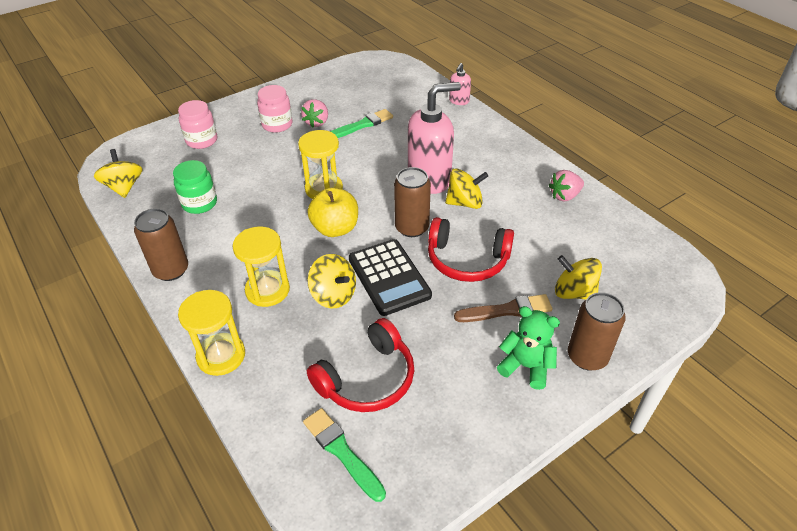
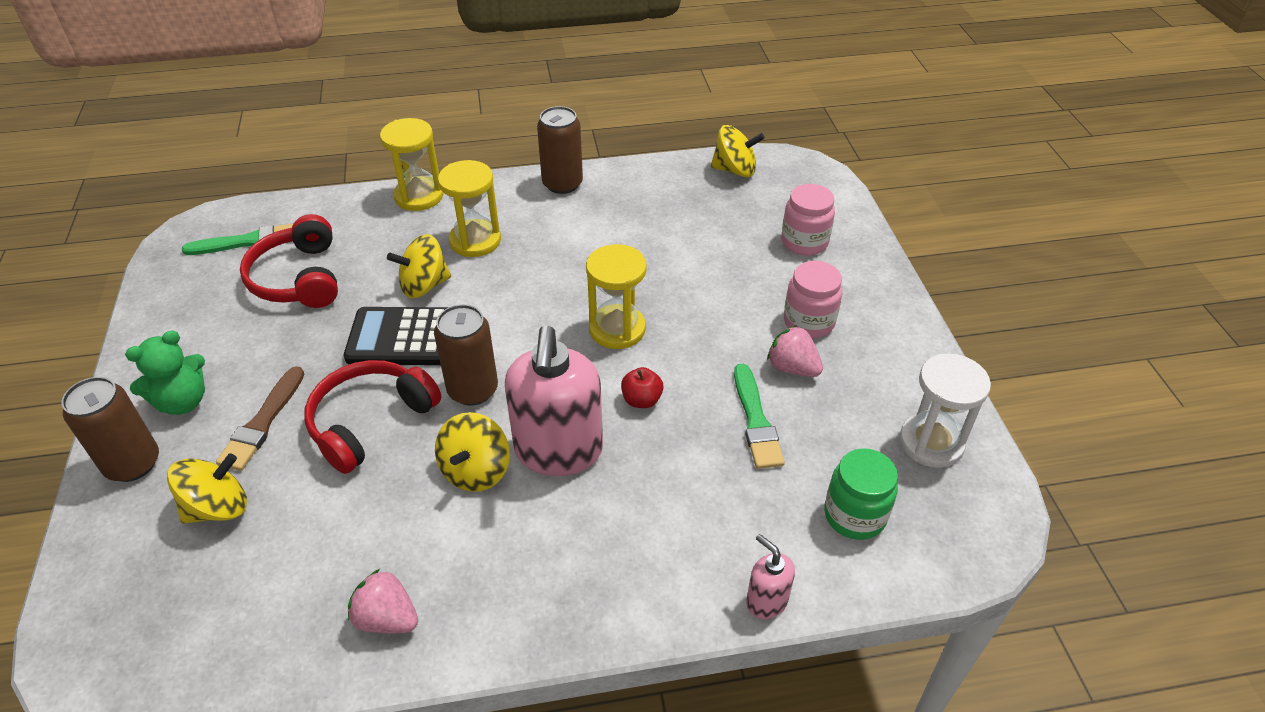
camera: 115 degrees right, 0 degrees up
(199, 203) = (663, 219): green jar -> green jar (854, 515)
(335, 228) = (530, 317): yellow apple -> none
(342, 78) = (931, 443): none -> white hourglass
(374, 163) = (641, 400): none -> red apple
(564, 196) = (387, 618): pink strawberry -> pink strawberry turned 60 degrees counterclockwise

